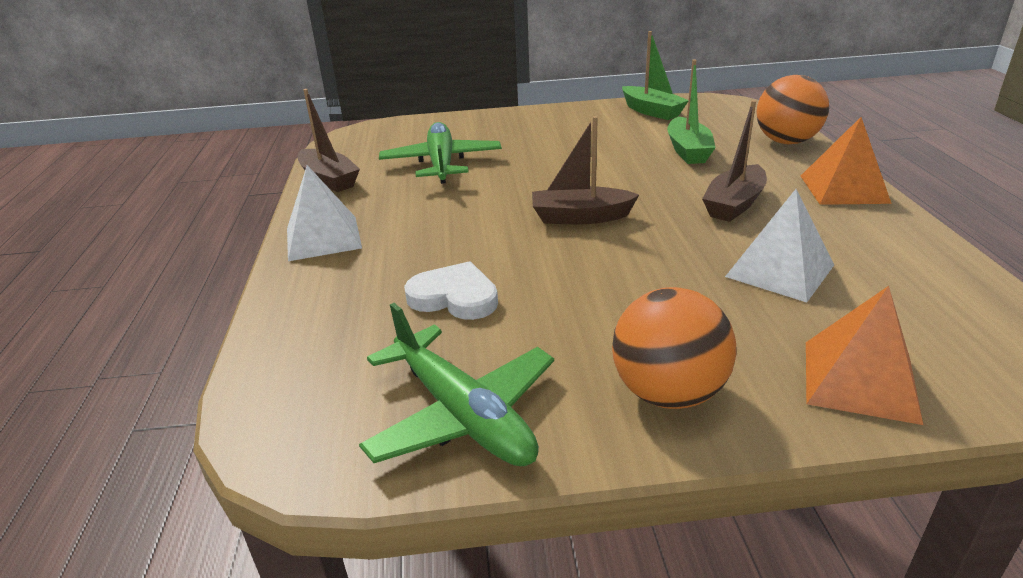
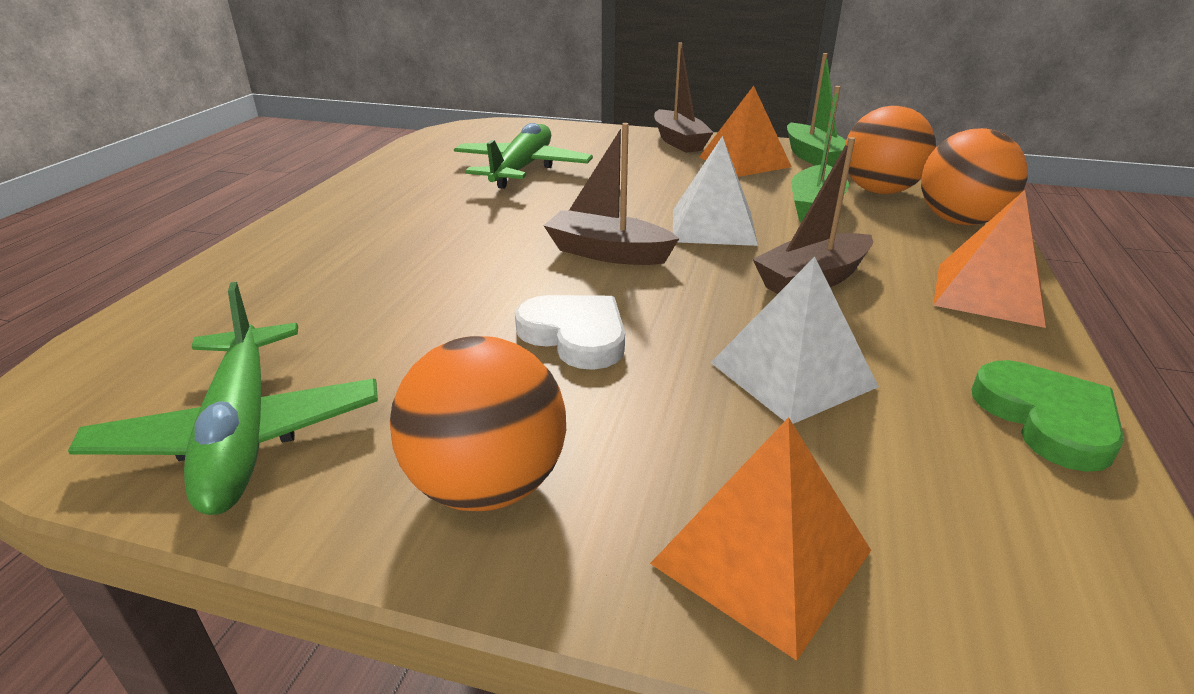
camera: 20 degrees right, 0 degrees up
(323, 238) = (329, 216): white pyramid -> white pyramid (713, 226)
(329, 180) = (398, 164): brown boat -> brown boat (679, 142)
(454, 297) = (380, 304): white heart -> white heart (575, 335)
(606, 124) = (744, 162): none -> orange pyramid
(718, 129) = (879, 191): none -> orange ball
(934, 259) = (1047, 419): none -> green heart

